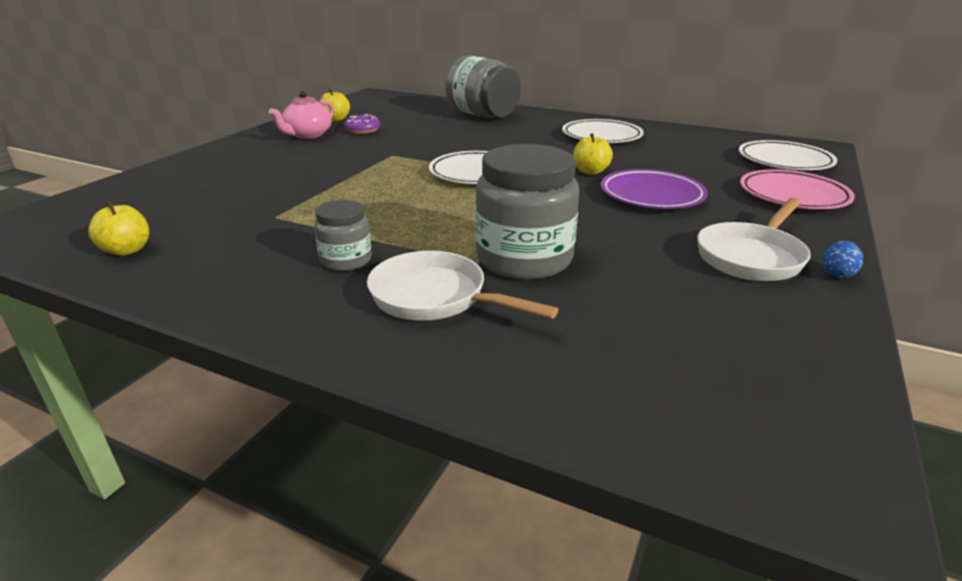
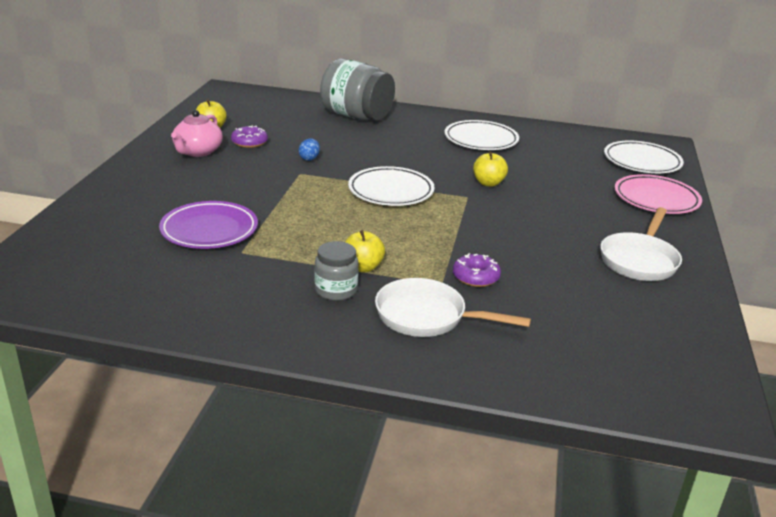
camera: 15 degrees left, 0 degrees up
(127, 250) = (137, 297): yellow apple -> yellow apple (362, 267)
(524, 259) = (475, 277): grey jar -> purple donut
(651, 195) = (548, 206): purple plate -> purple plate (209, 230)
(837, 274) = (700, 270): blue egg -> blue egg (309, 158)

